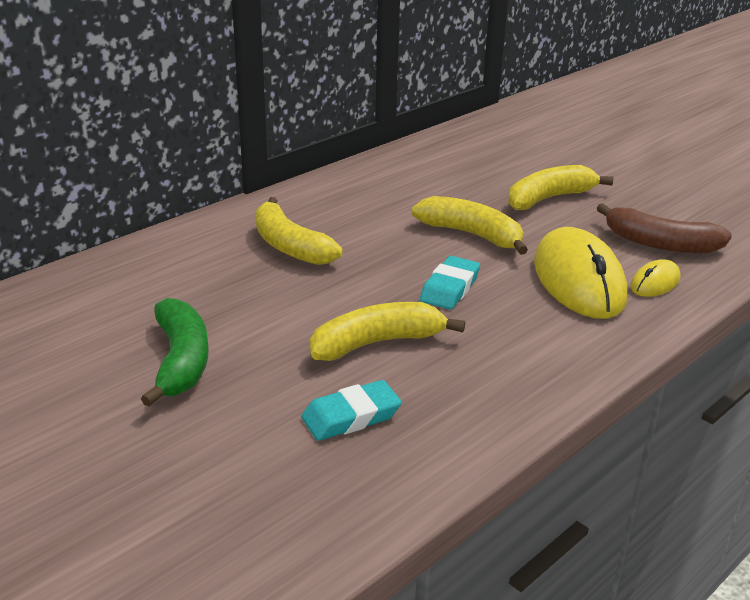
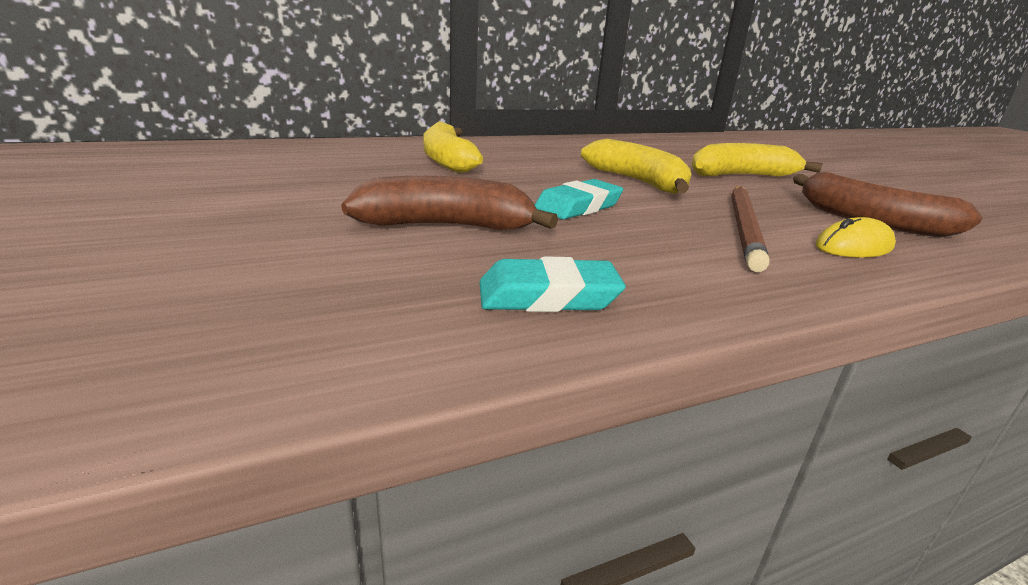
camera: 20 degrees right, 5 degrees down
(181, 361) = (227, 199): green banana -> none
(351, 416) = (326, 275): turquoise eraser -> turquoise eraser (548, 296)
(377, 343) = (446, 226): yellow banana -> brown banana
(578, 281) = (744, 228): yellow mouse -> brown pencil

